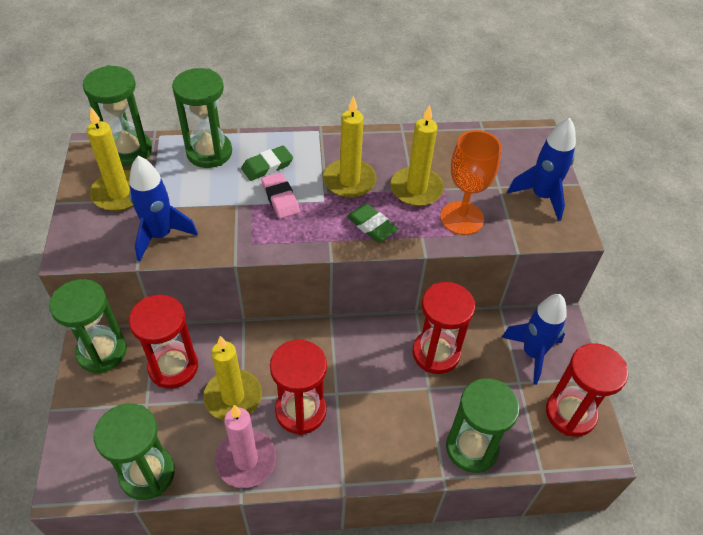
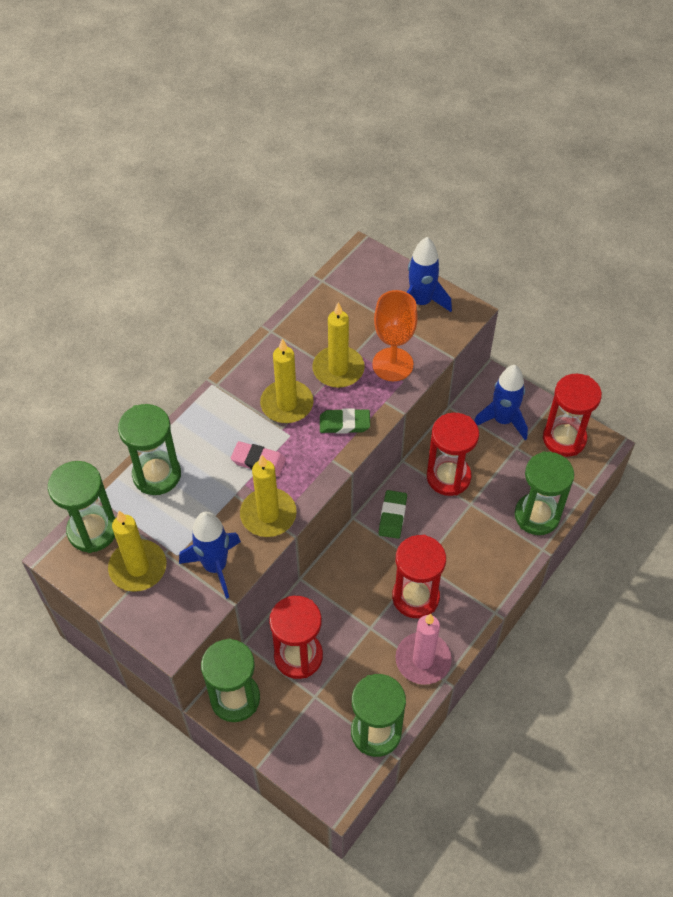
camera: 45 degrees left, 5 degrees up
(233, 397) = (363, 633): yellow candle -> yellow candle (268, 514)
(267, 166) = (215, 446): green eraser -> green eraser (392, 516)

